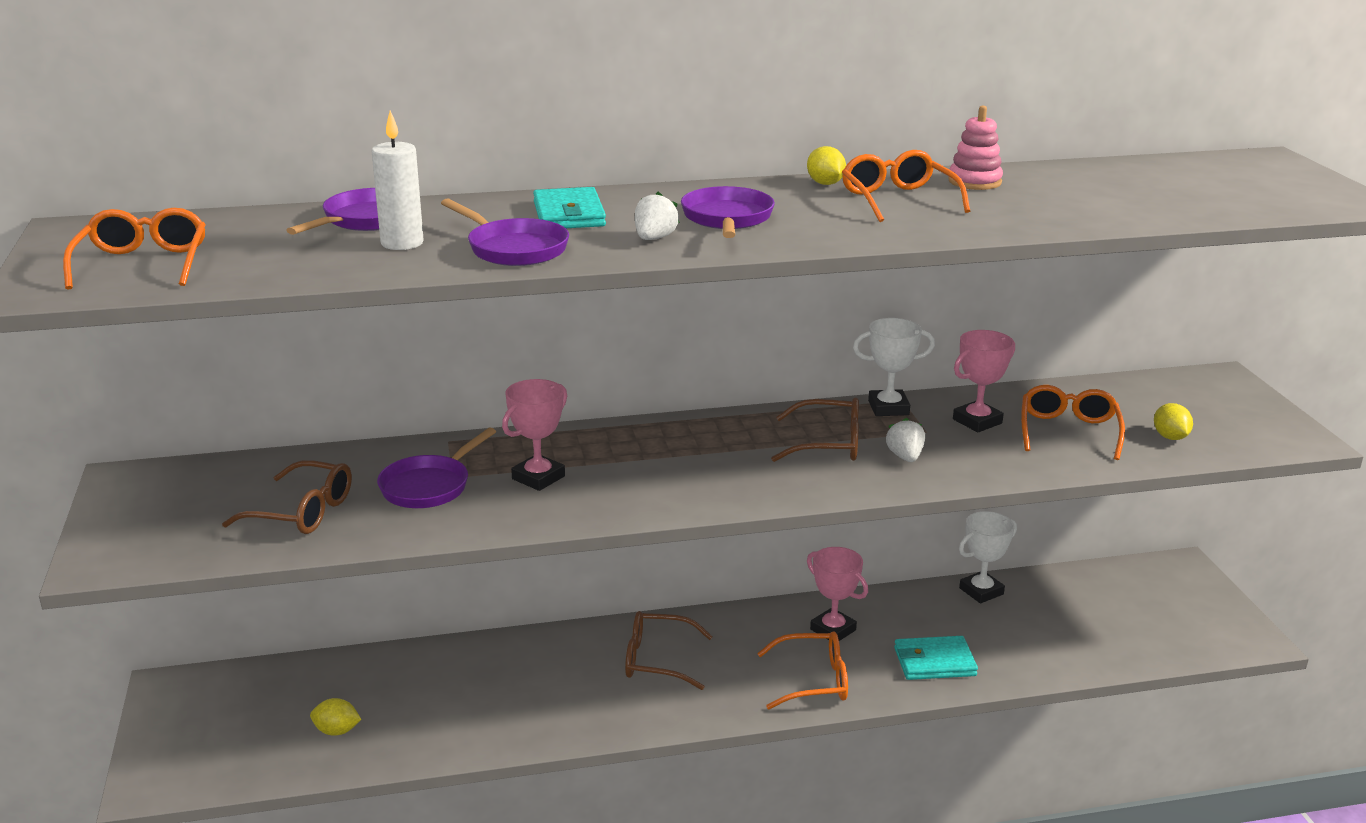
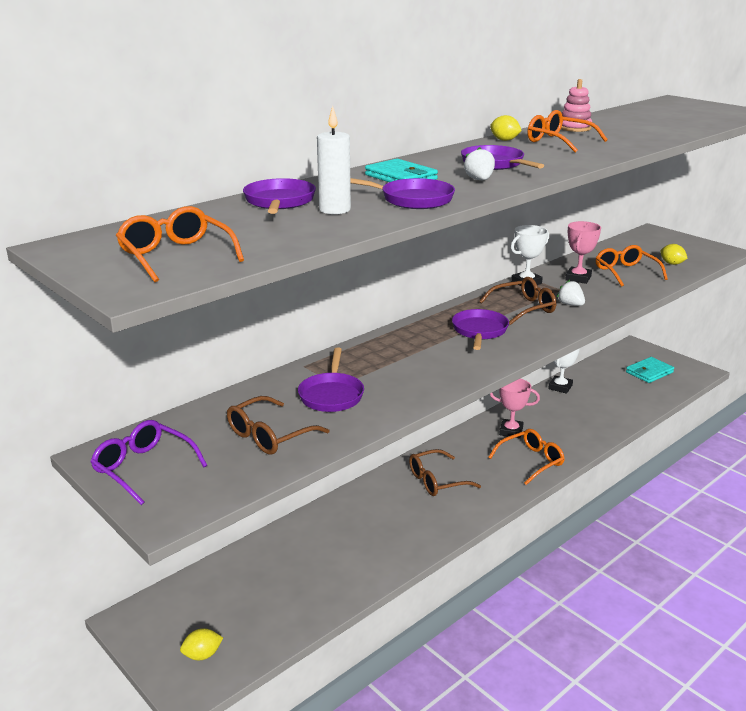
camera: 30 degrees left, 0 degrees up
(144, 505) = (143, 468): none -> purple glasses
(302, 512) = (269, 435): brown glasses -> brown glasses turned 150 degrees clockwise
(337, 731) = (286, 598): yellow lemon -> yellow lemon (202, 655)
(538, 477) = (392, 370): pink trophy -> none
(719, 459) = (479, 331): none -> purple pan
(934, 662) = (578, 430): turquoise wallet -> turquoise wallet (649, 372)

